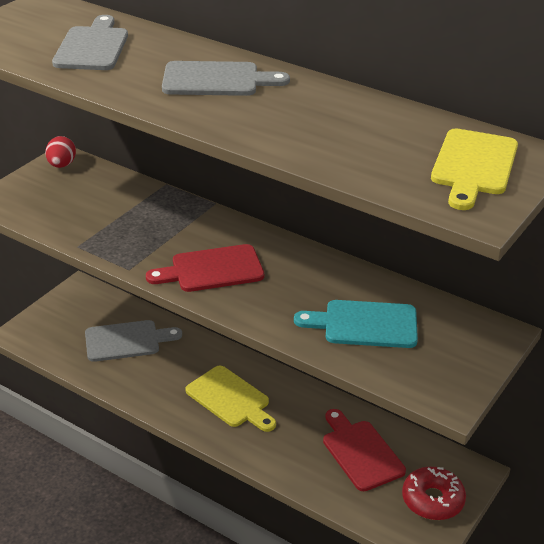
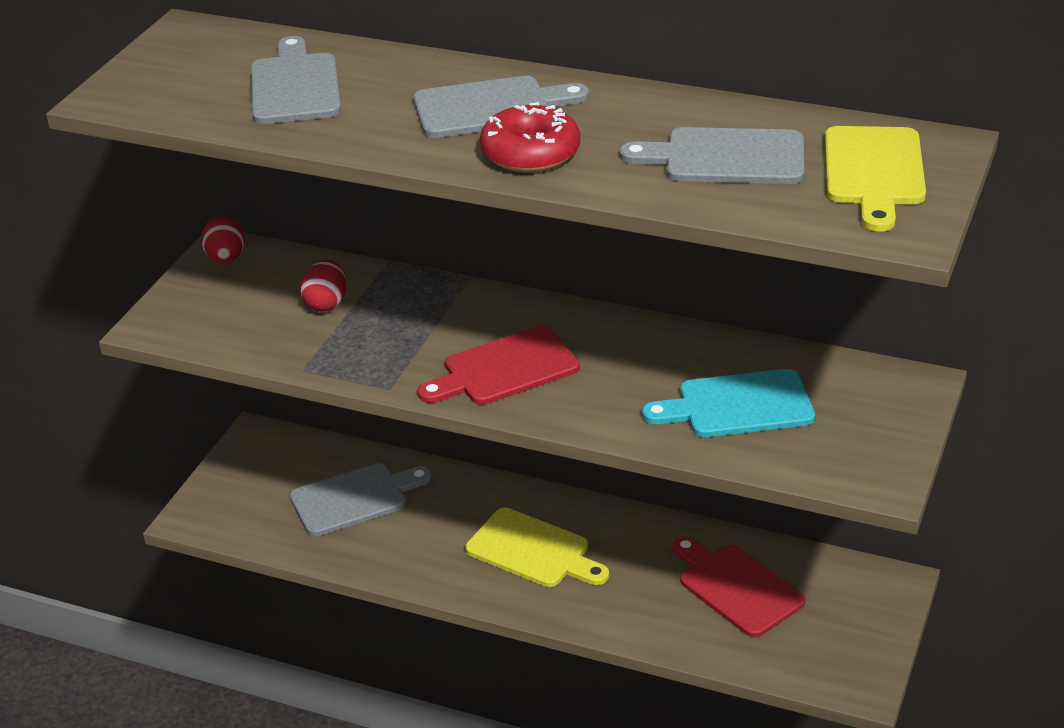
camera: 10 degrees left, 0 degrees up
(112, 205) = (326, 303): none -> red egg
(367, 139) = (725, 157): none -> grey cutting board
(432, 500) = (852, 630): red donut -> red donut (530, 153)

